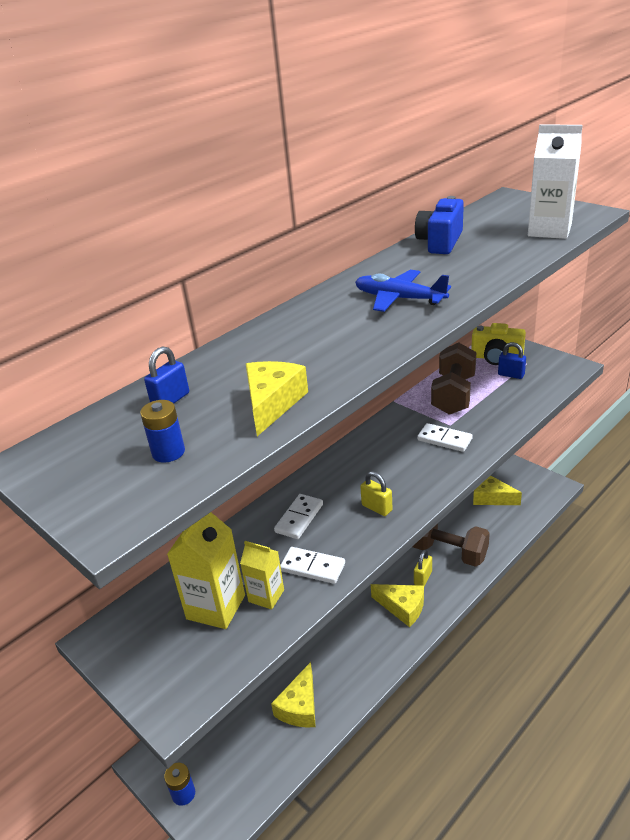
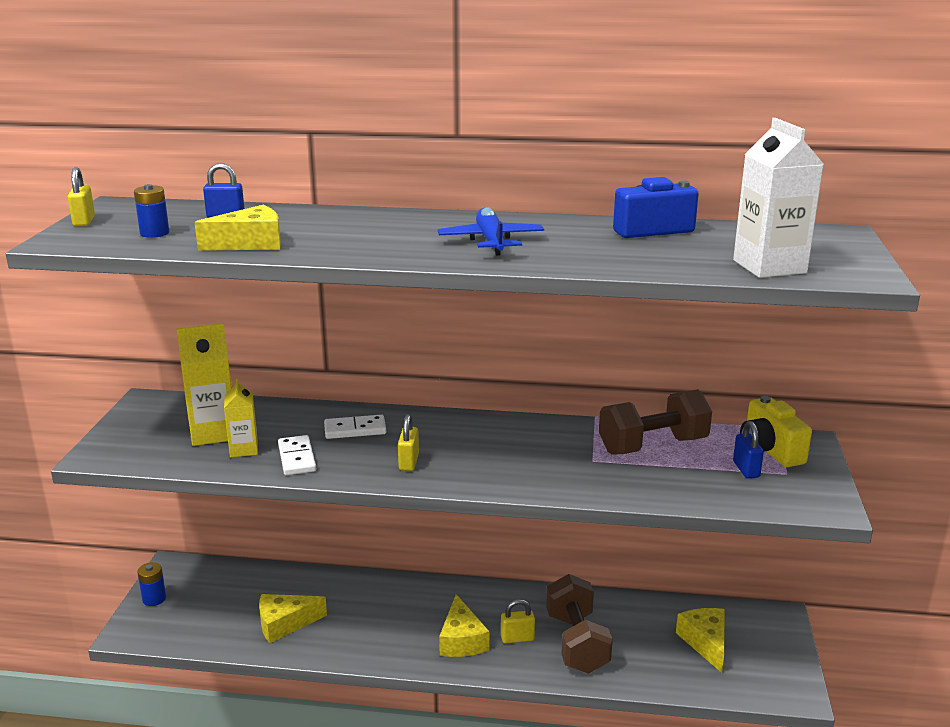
camera: 50 degrees right, 10 degrees down
(60, 493) = (84, 221): none -> yellow padlock
(444, 439) = (562, 465): white domino -> none

